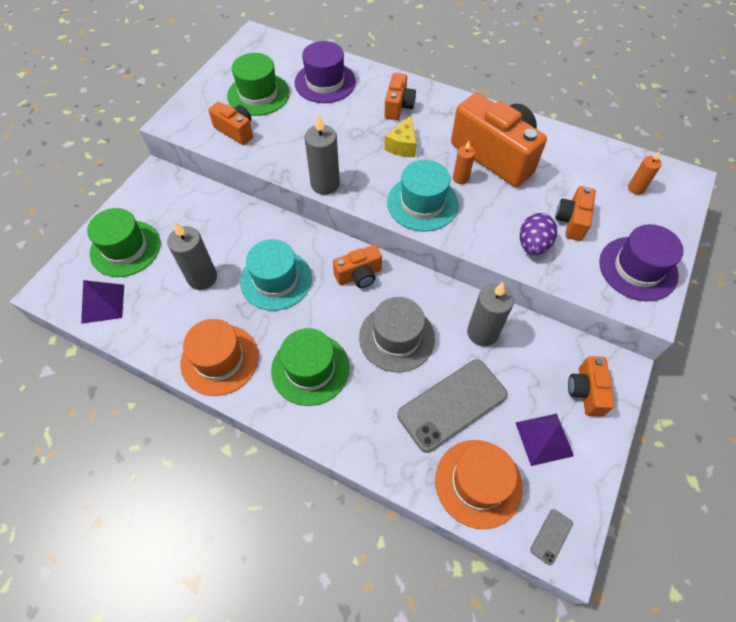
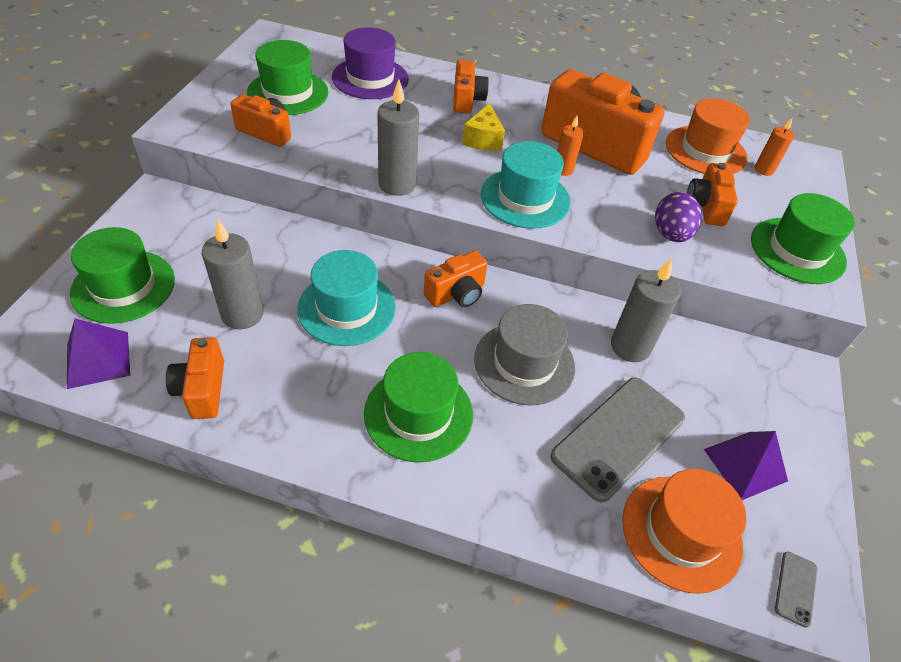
camera: 15 degrees left, 10 degrees down
(220, 359) = (287, 415): orange hat -> orange hat (705, 151)
(586, 391) = (775, 401): orange camera -> orange camera (202, 389)
(638, 268) = (797, 250): purple hat -> green hat

